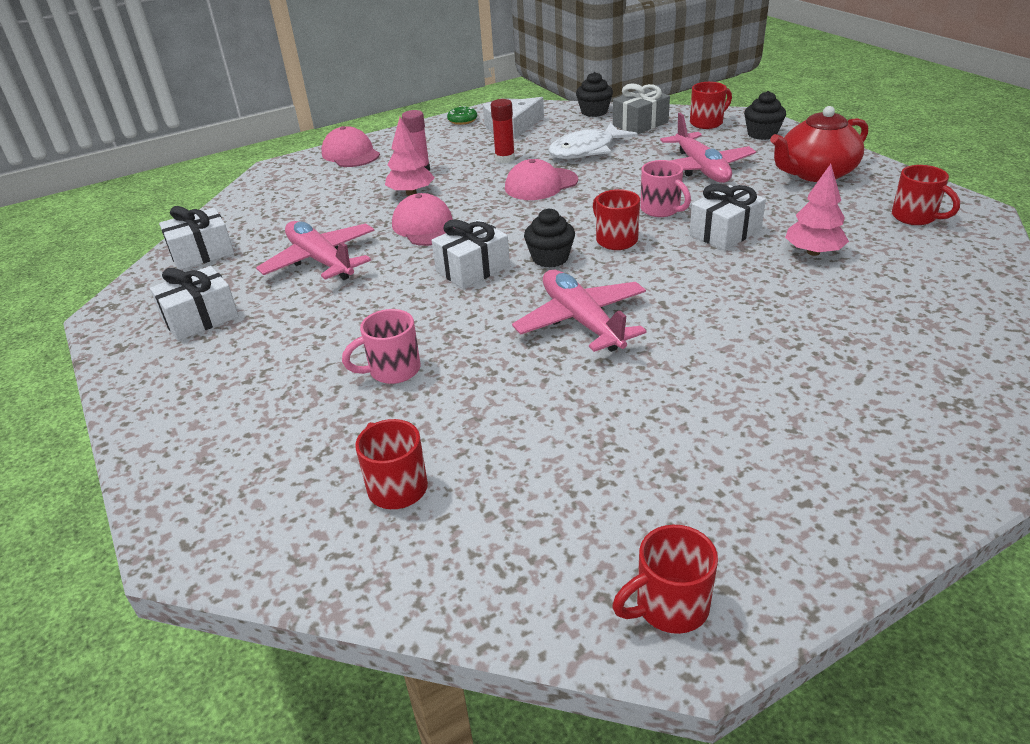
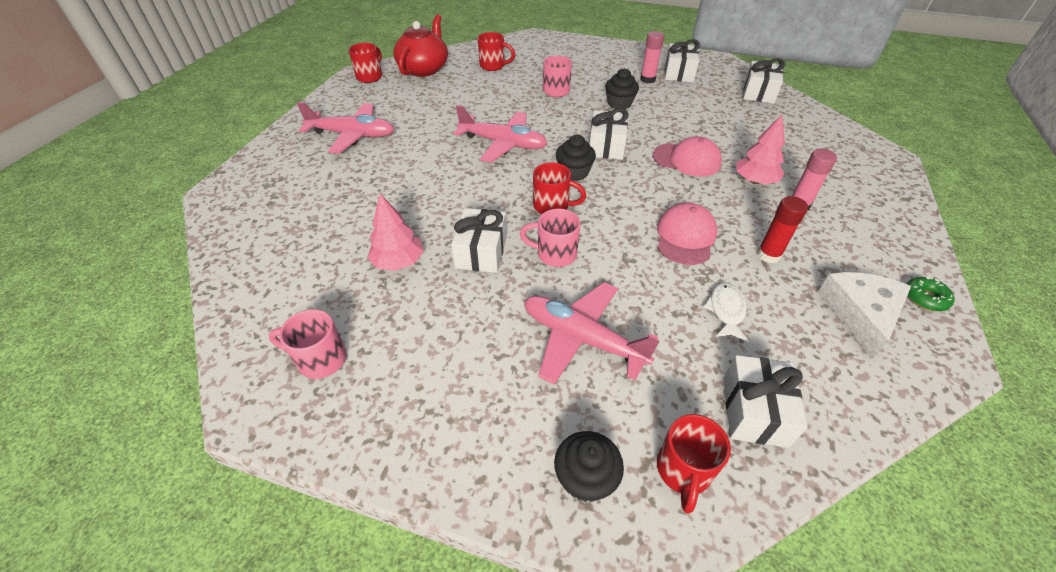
camera: 135 degrees right, 10 degrees up
(254, 328) = (647, 79): none -> pink glue stick
(320, 260) = (693, 115): pink plane -> pink plane (353, 135)
(350, 154) = (885, 196): pink cap -> none
(586, 150) = (726, 311): white fish -> white fish, size x0.58
(594, 112) = (846, 411): black cupcake -> black cupcake (619, 103)
(640, 124) = (754, 411): grey gift -> white gift
(815, 173) = (457, 398): red teapot -> red teapot (424, 69)
(915, 217) = (320, 359): red mug -> pink mug

